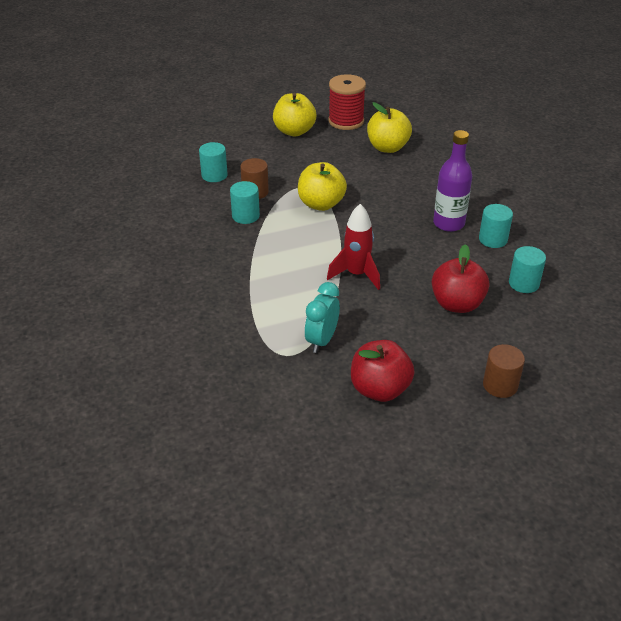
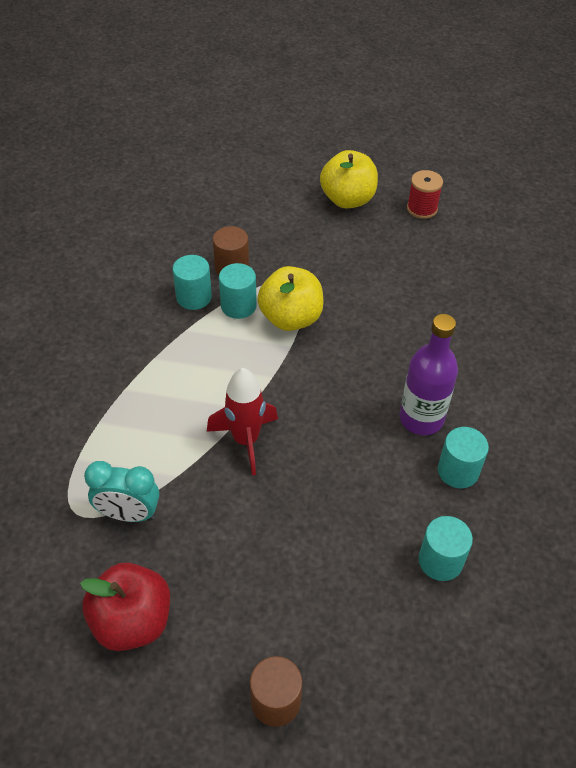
camera: 30 degrees right, 10 degrees up
(214, 175) = (207, 226): turquoise cylinder -> turquoise cylinder (238, 306)
(321, 340) = (129, 514): turquoise clock -> turquoise clock turned 135 degrees counterclockwise
(346, 121) = (422, 209): red spool -> red spool, size x0.63
(387, 147) = (440, 269): yellow apple -> none
(457, 304) = (327, 547): red apple -> none

